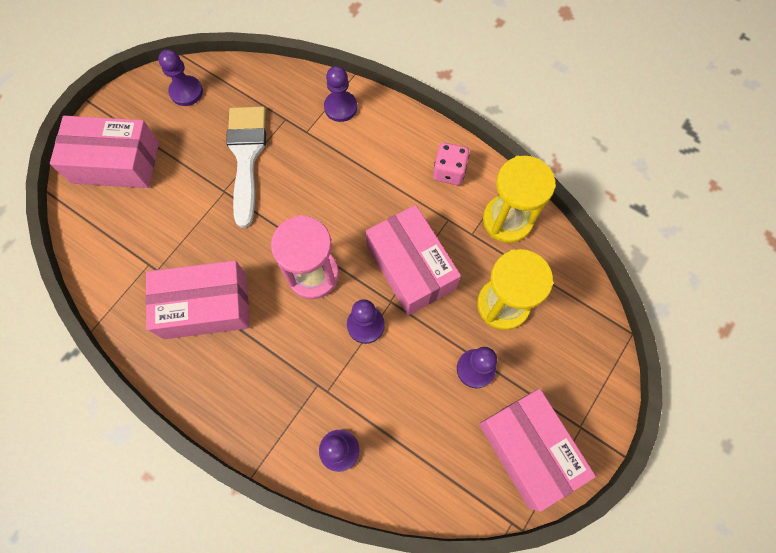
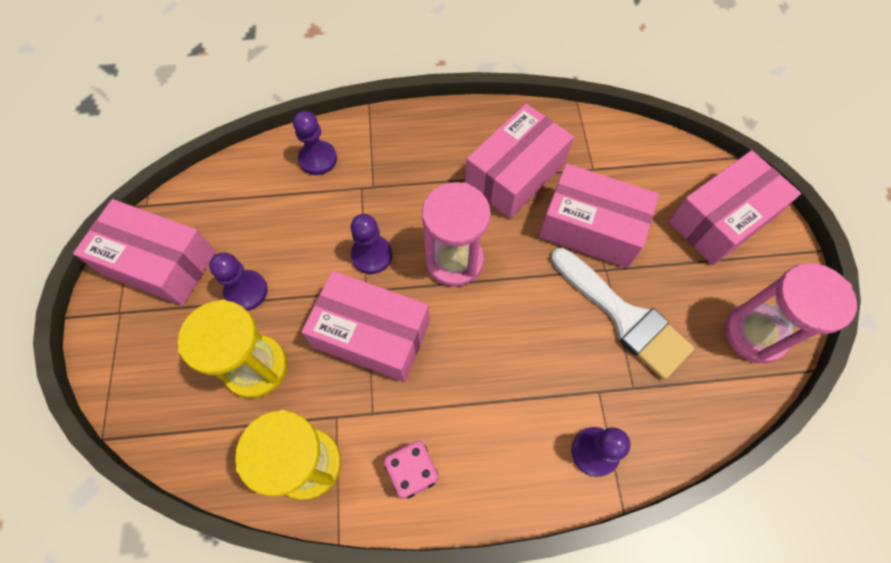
camera: 140 degrees right, 5 degrees down
(186, 92) = (755, 334): purple pawn -> pink hourglass
(200, 224) = (591, 227): none -> pink box

